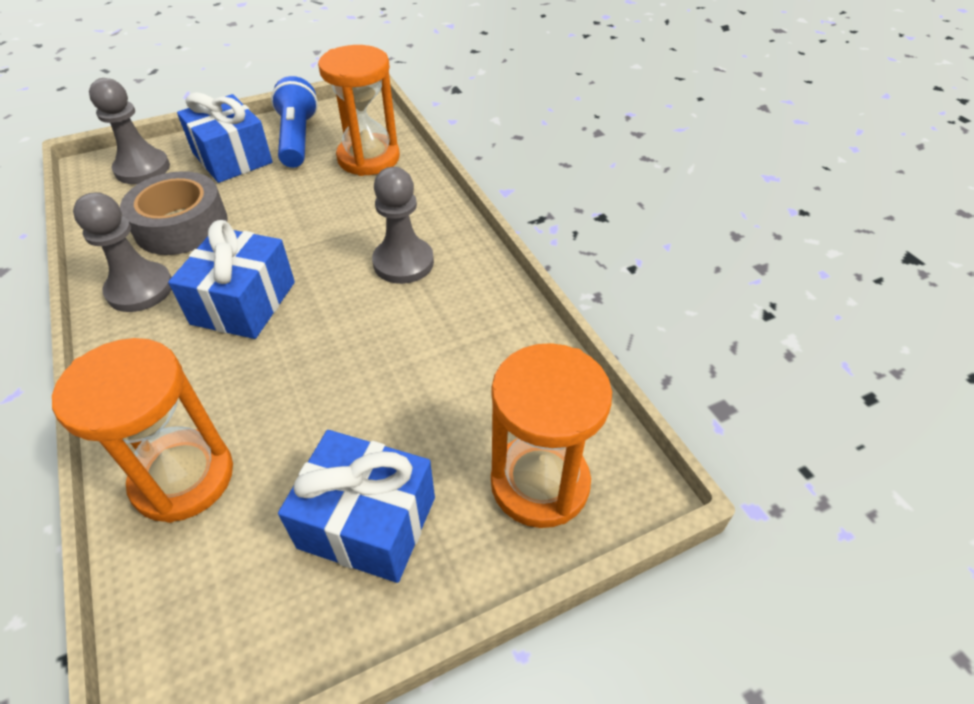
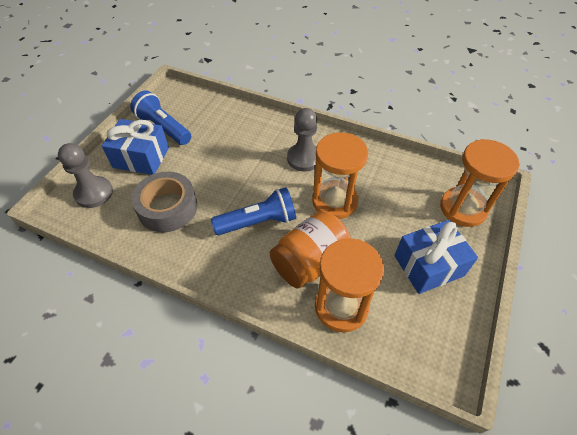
camera: 40 degrees left, 5 degrees up
(140, 289) = (195, 251): grey pawn -> none
(229, 392) = (310, 262): none -> orange jar
(244, 303) = (258, 222): blue gift -> blue flashlight
(368, 158) = (217, 118): orange hourglass -> orange hourglass (334, 201)

